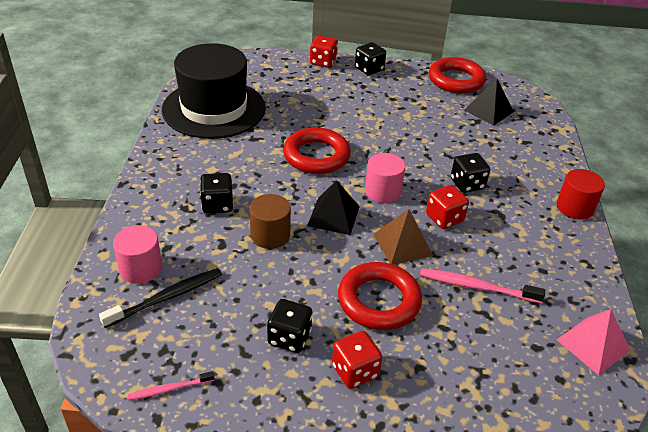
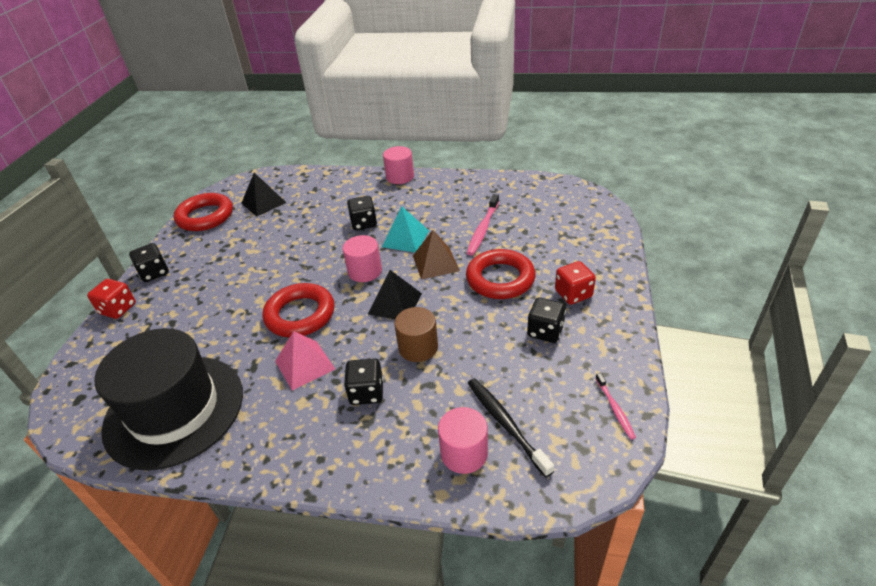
camera: 80 degrees left, 0 degrees up
(444, 218) = (405, 238): red dice -> turquoise pyramid
(575, 207) = (400, 177): red cylinder -> pink cylinder
(593, 345) = (532, 188): pink pyramid -> pink pyramid (304, 365)

